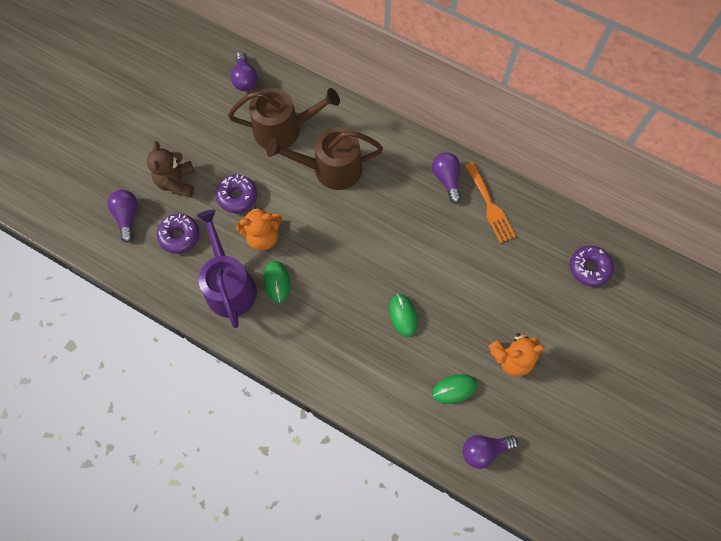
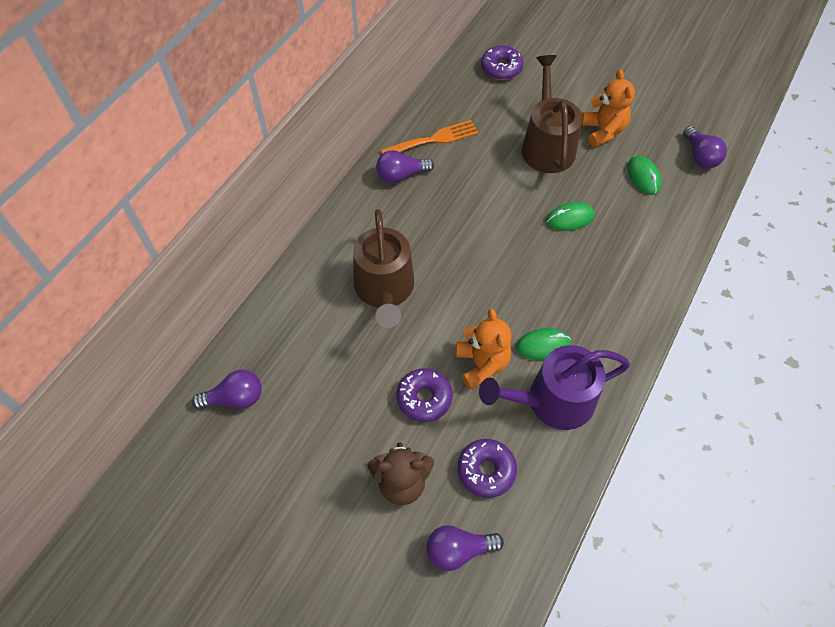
camera: 90 degrees left, 10 degrees down
(283, 129) = (322, 345): brown watering can -> brown watering can (547, 145)

